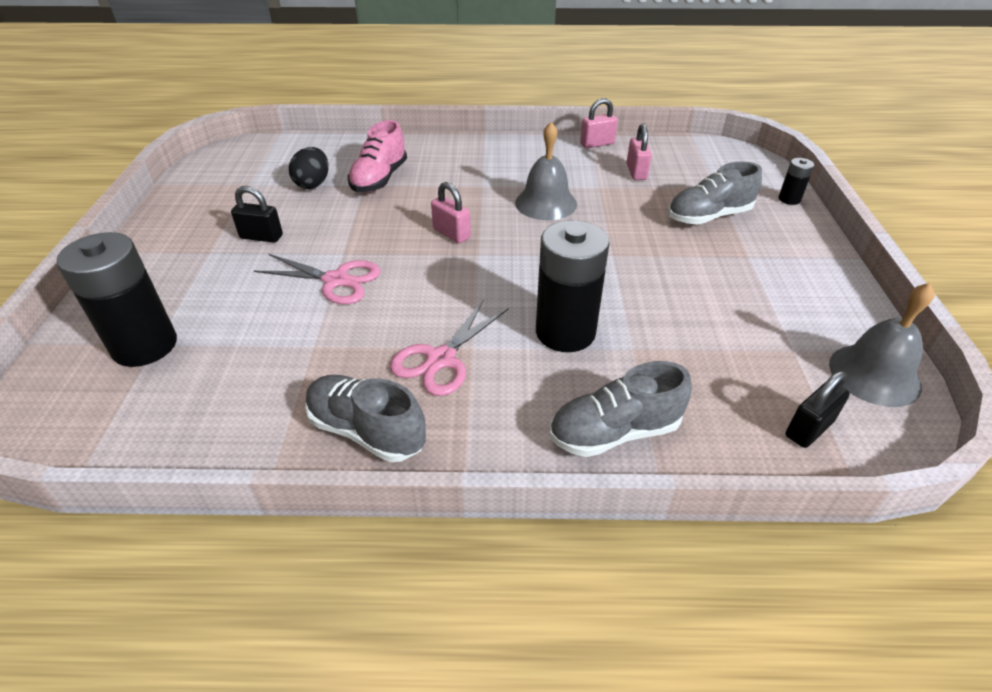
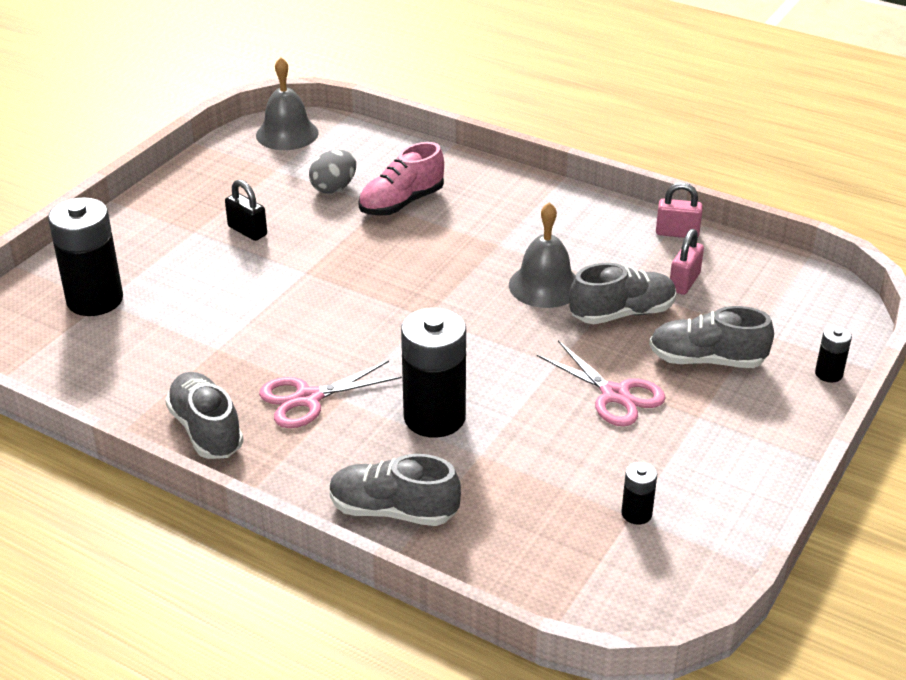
camera: 30 degrees right, 5 degrees down
(313, 184) = (334, 188): black egg -> grey egg
(336, 280) = (279, 296): pink scissors -> pink scissors (615, 395)
(451, 234) = (419, 286): pink padlock -> none
(619, 204) = (622, 313): none -> grey shoe
(795, 346) = (636, 513): none -> black battery
(808, 429) = (562, 578): black padlock -> none
(874, 374) = (683, 566): grey bell -> grey bell (287, 134)

